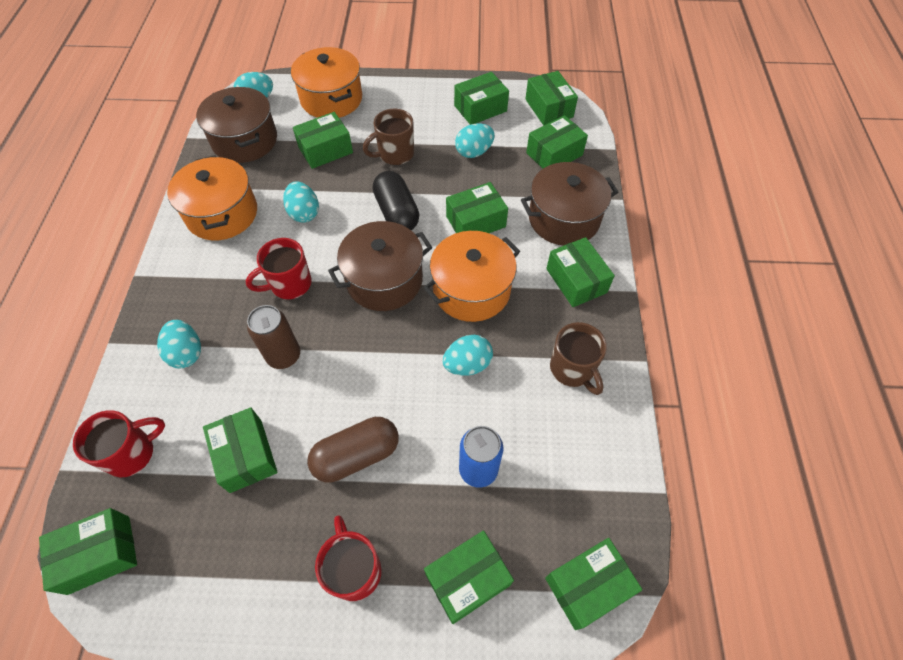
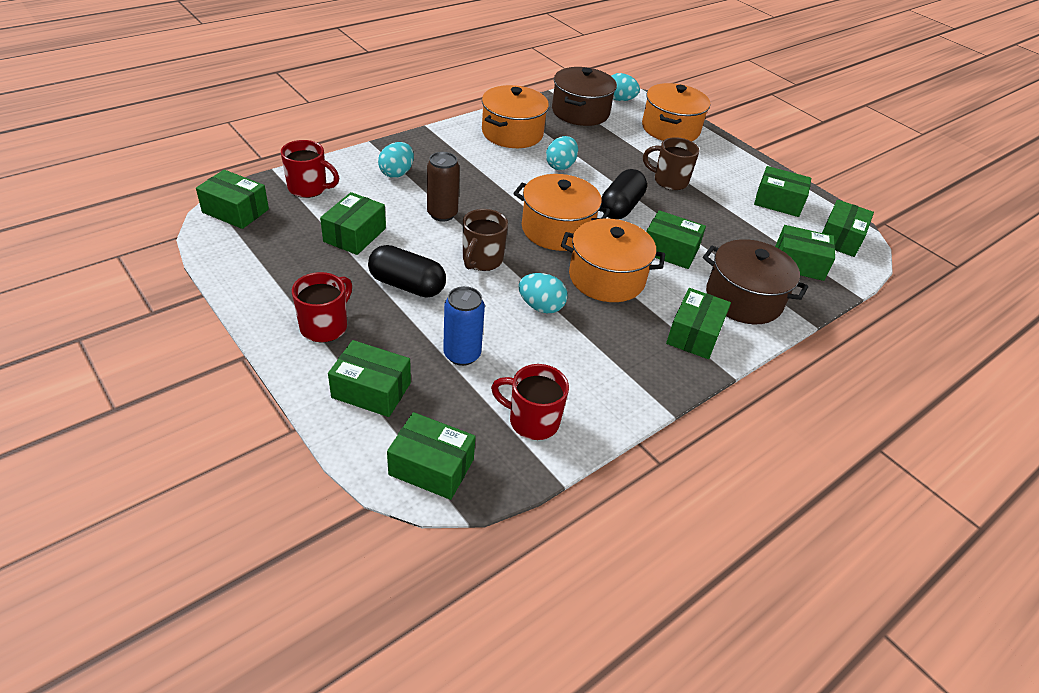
camera: 45 degrees right, 15 degrees down
(289, 284) = (497, 188): red mug -> red mug (532, 421)
(325, 150) = (624, 148): green box -> none
(356, 455) = (407, 285): brown capsule -> black capsule
(384, 280) = (557, 229): brown pot -> orange pot
(474, 152) = (731, 219): turquoise egg -> none
(572, 369) = (609, 370): brown mug -> brown mug (482, 260)

